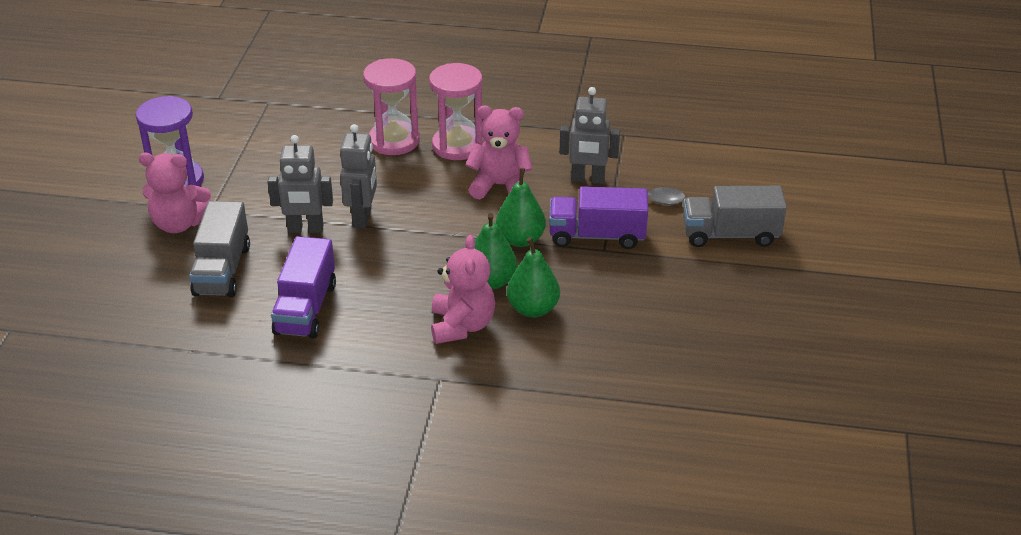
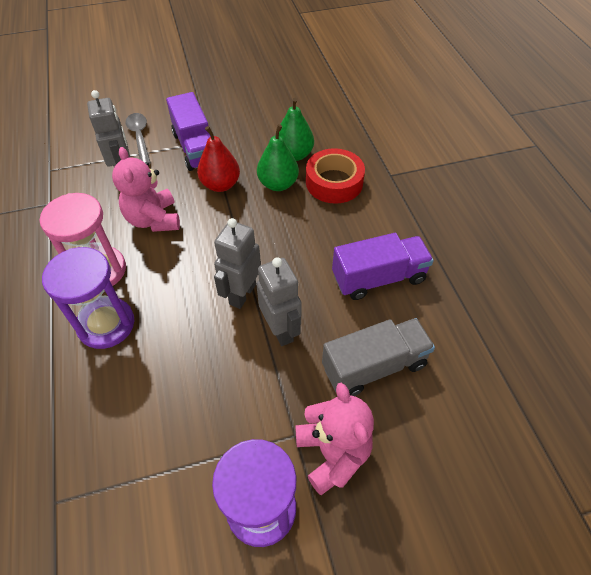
camera: 115 degrees left, 15 degrees up
(362, 218) = (242, 294): grey robot -> grey robot turned 45 degrees counterclockwise
(394, 141) = (106, 324): pink hourglass -> purple hourglass
(462, 326) = (334, 182): pink teddy bear -> red tape
(520, 239) = (220, 185): green pear -> red pear
(730, 235) = (164, 92): grey truck -> none

